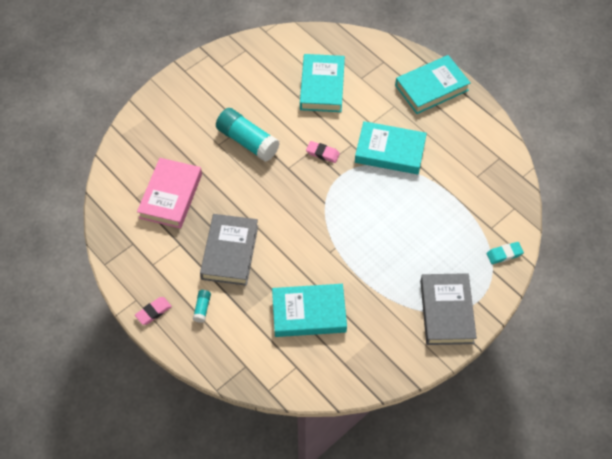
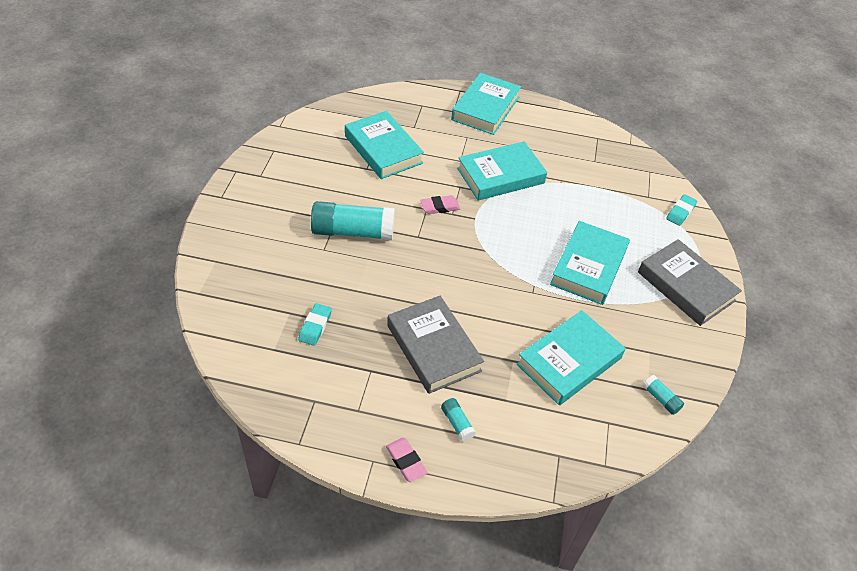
camera: 40 degrees left, 10 degrees down
(153, 312) = (406, 461): pink eraser -> pink eraser turned 45 degrees counterclockwise
(171, 196) = (315, 326): pink book -> turquoise eraser
(346, 374) = (661, 399): none -> turquoise glue stick
(387, 256) = (588, 267): none -> turquoise book

